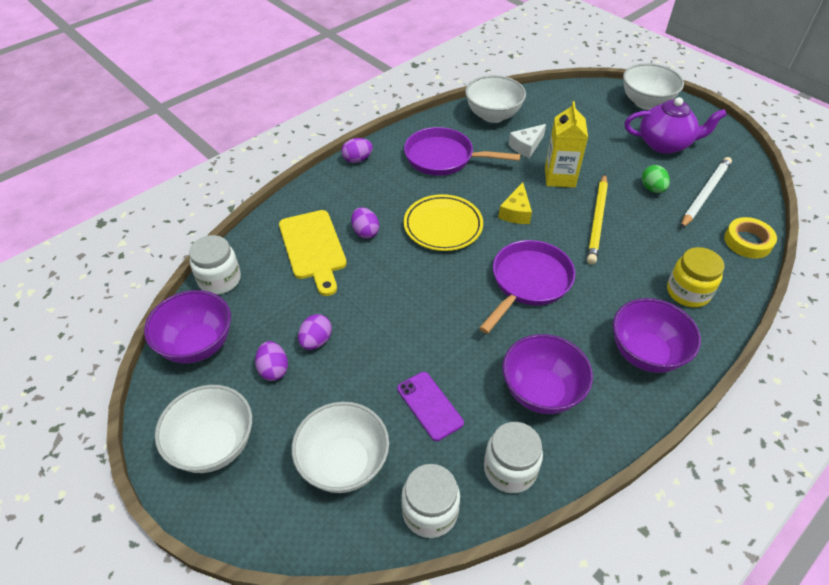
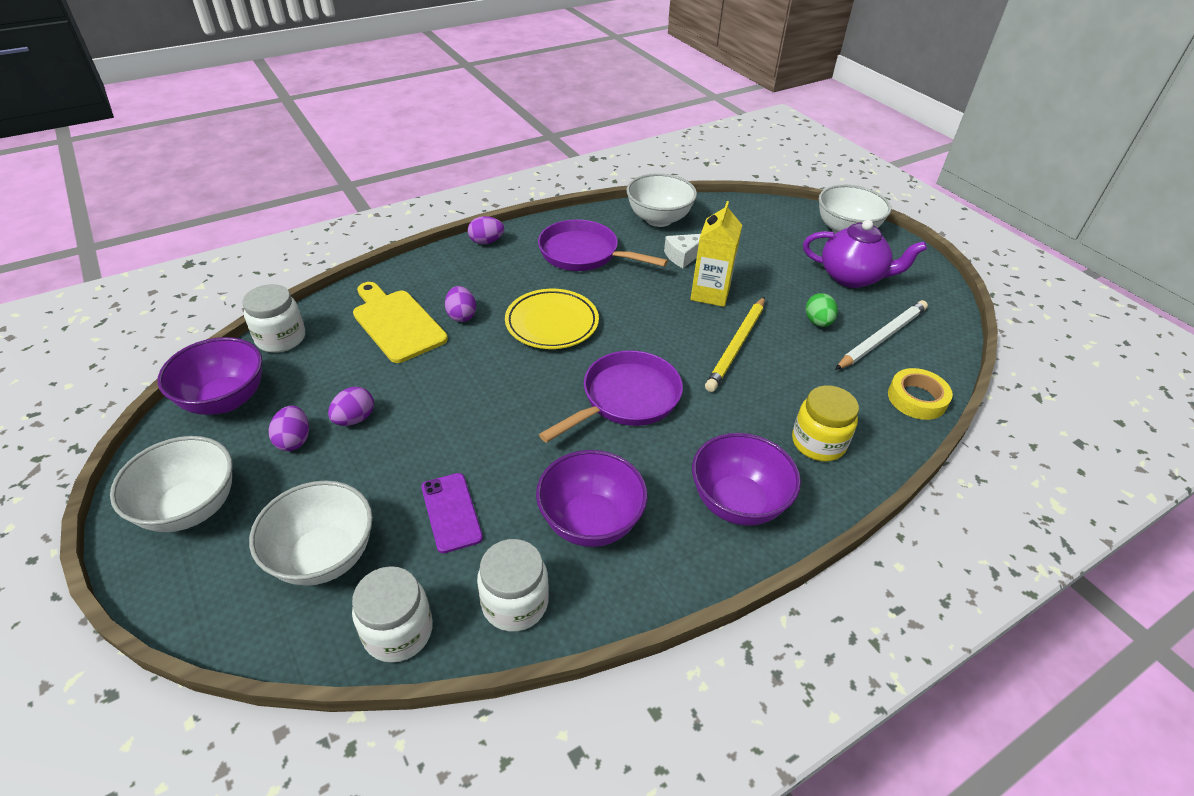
camera: 10 degrees right, 5 degrees down
(313, 248) = (396, 323): yellow cutting board -> yellow cutting board turned 150 degrees clockwise
(516, 212) = (643, 322): yellow cheese -> none

